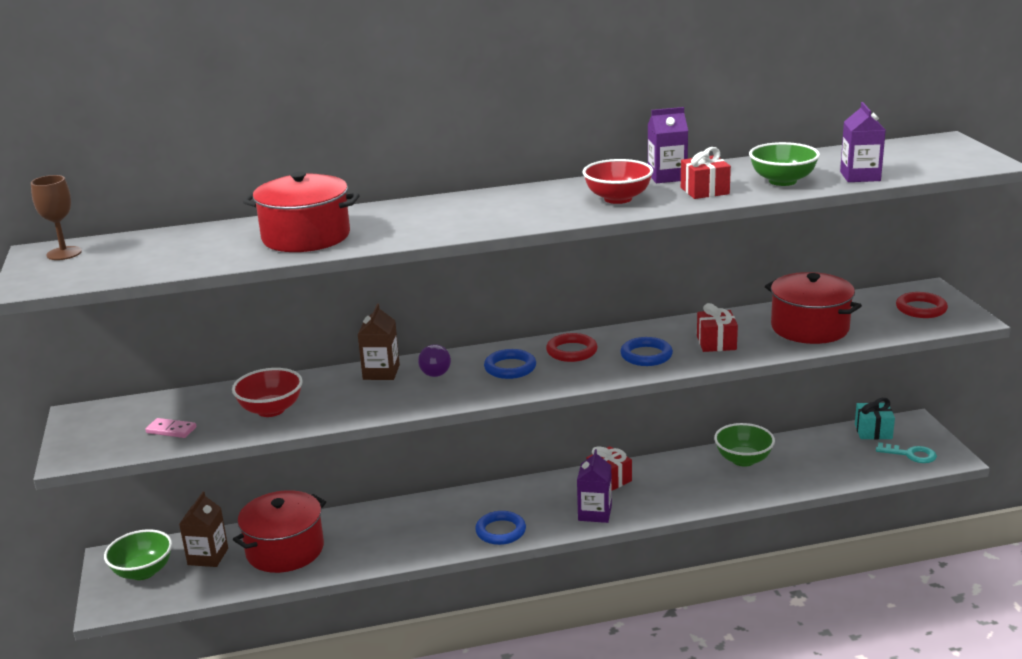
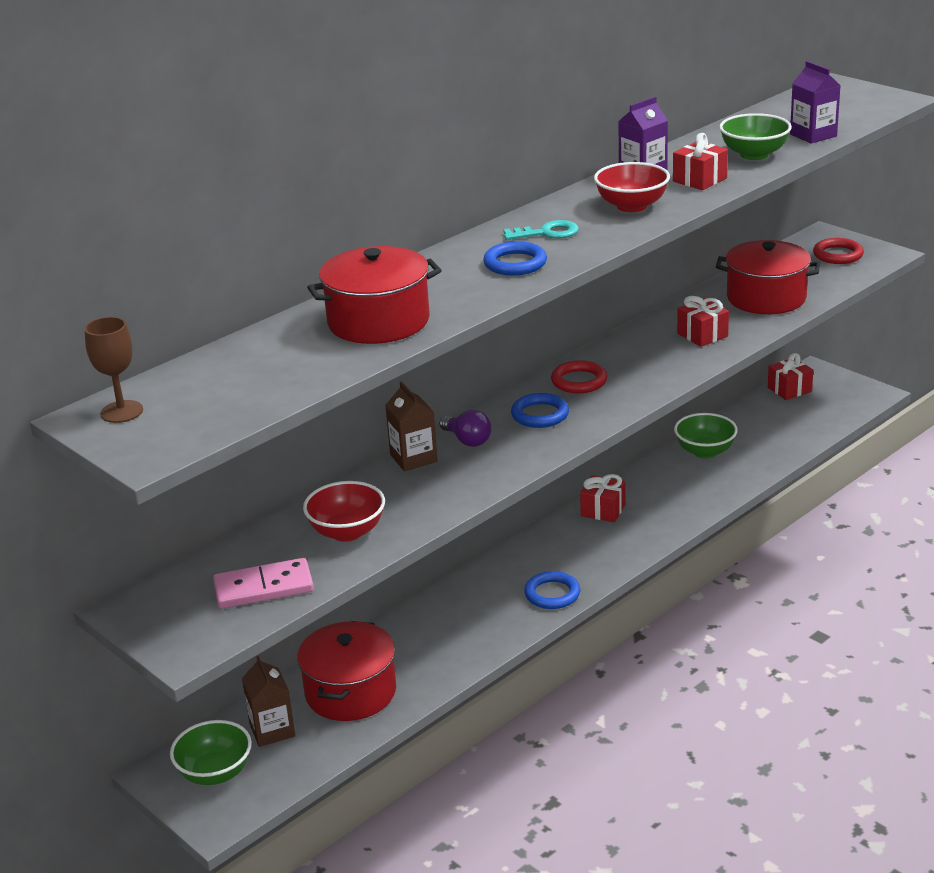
camera: 30 degrees left, 5 degrees up
(171, 430) = (263, 588): pink domino -> pink domino, size x1.74
(595, 513) = (623, 546): purple carton -> none
(646, 355) = (654, 365): blue ring -> blue ring (515, 263)
(873, 431) = (789, 389): turquoise gift -> red gift
(910, 454) = (840, 401): turquoise key -> turquoise key (547, 233)

